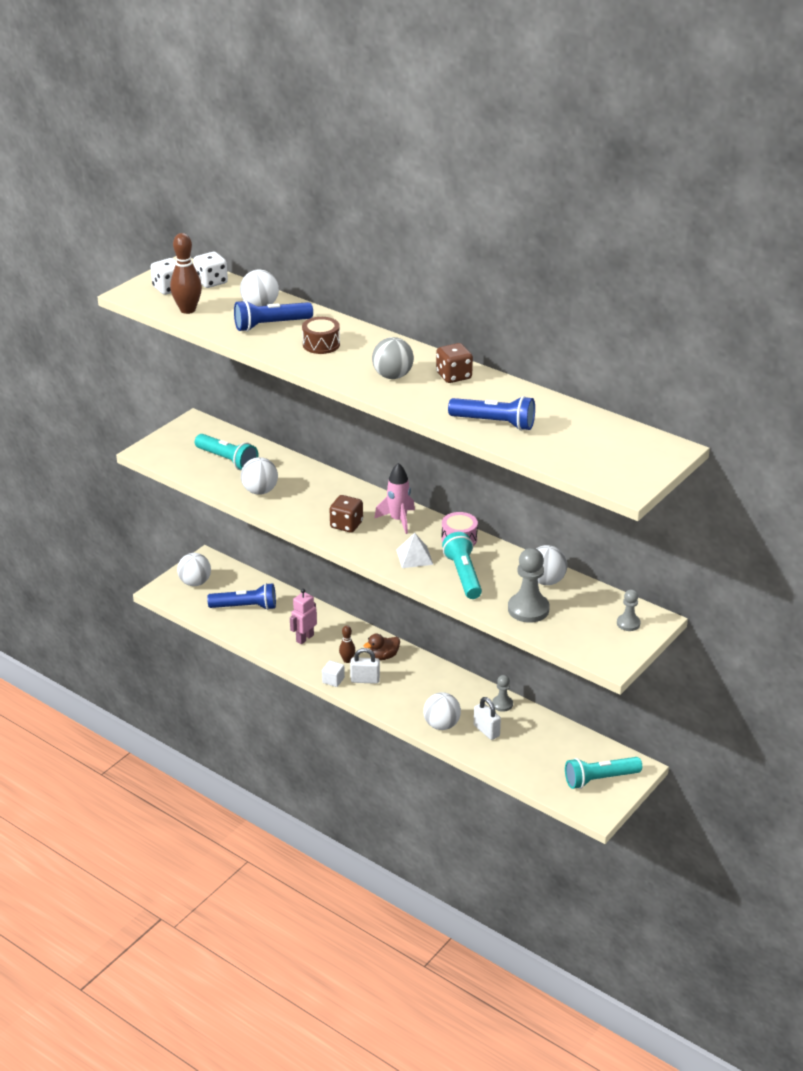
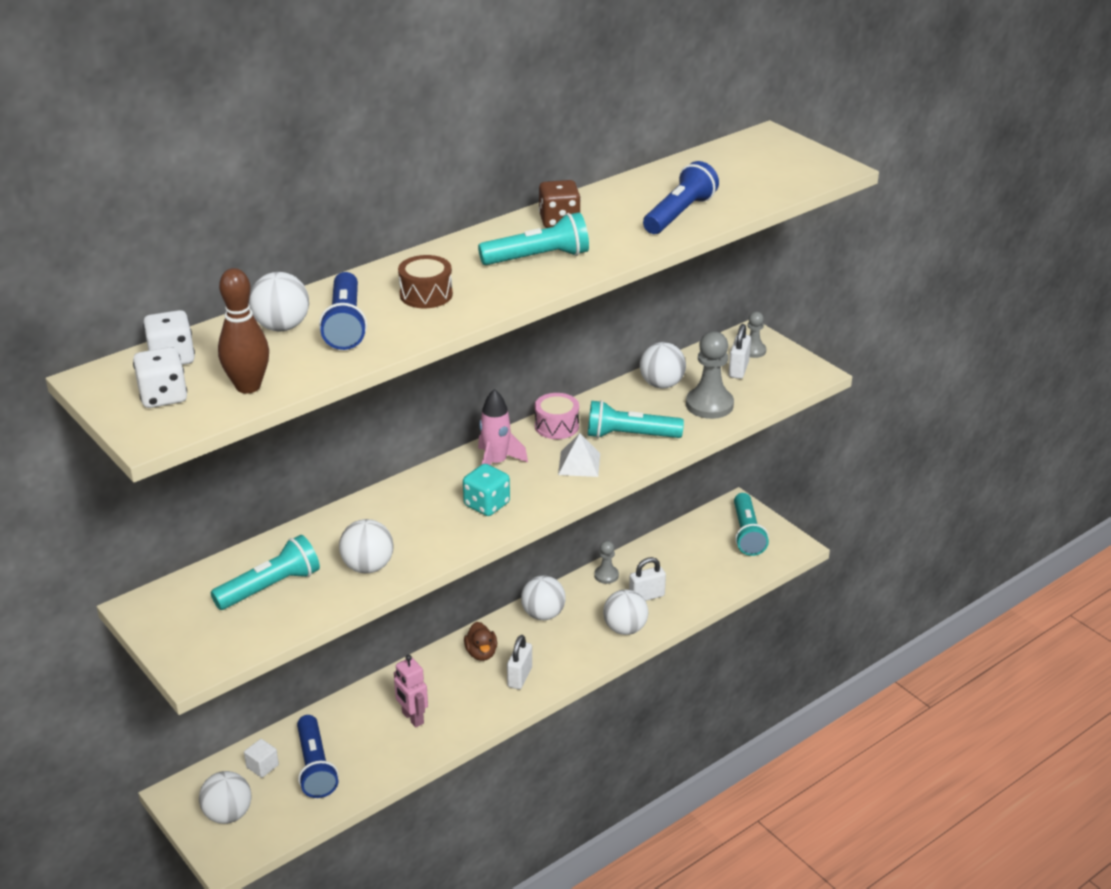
camera: 75 degrees left, 0 degrees up
(245, 607) = (315, 767): blue flashlight -> blue flashlight turned 150 degrees clockwise
(333, 680) = (508, 705): white cube -> white cube (262, 766)
(346, 525) = (486, 504): brown dice -> turquoise dice
(347, 660) = (475, 686): brown bowling pin -> none
(392, 376) = (538, 258): grey ball -> turquoise flashlight
(440, 679) = (543, 614): none -> white ball
(592, 618) = (738, 369): none -> white padlock

